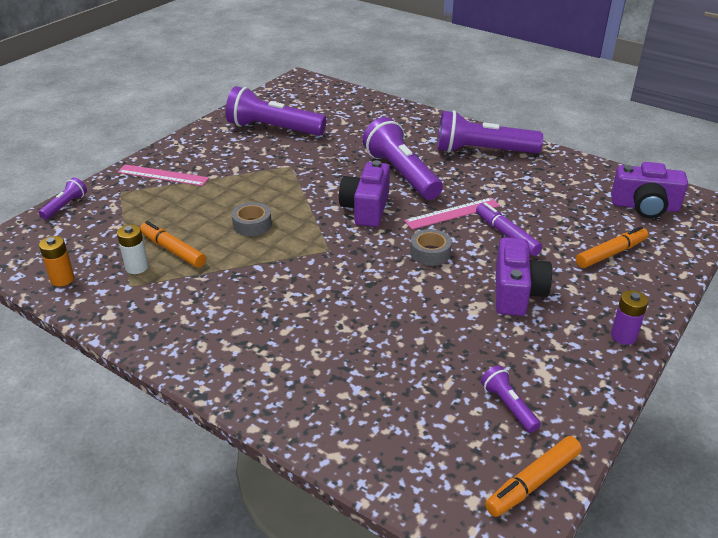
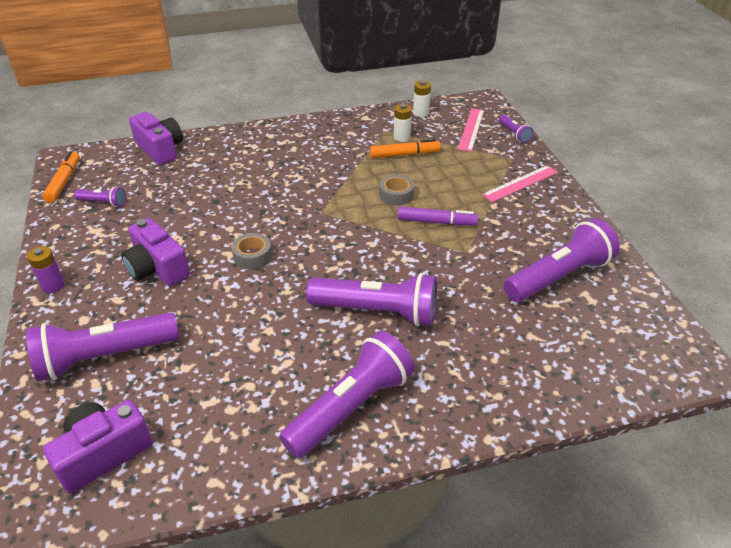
camera: 130 degrees right, 5 degrees up
(62, 279) = (420, 113): orange battery -> white battery
(366, 208) = (349, 258): purple camera -> purple camera (160, 149)
(452, 213) = (280, 302): pink ruler -> pink ruler (471, 129)
(506, 235) = (213, 312): purple marker -> purple marker (436, 222)
(611, 253) = (105, 357): orange marker -> purple flashlight

